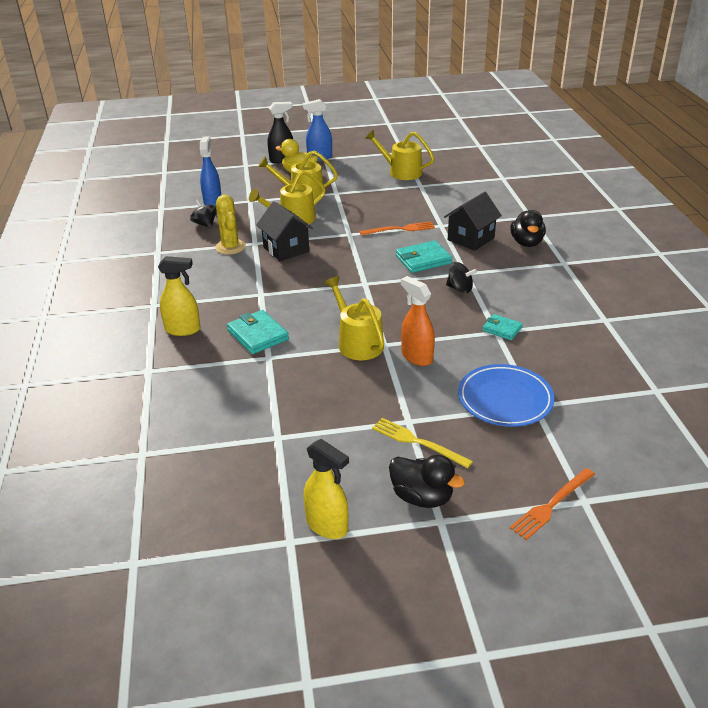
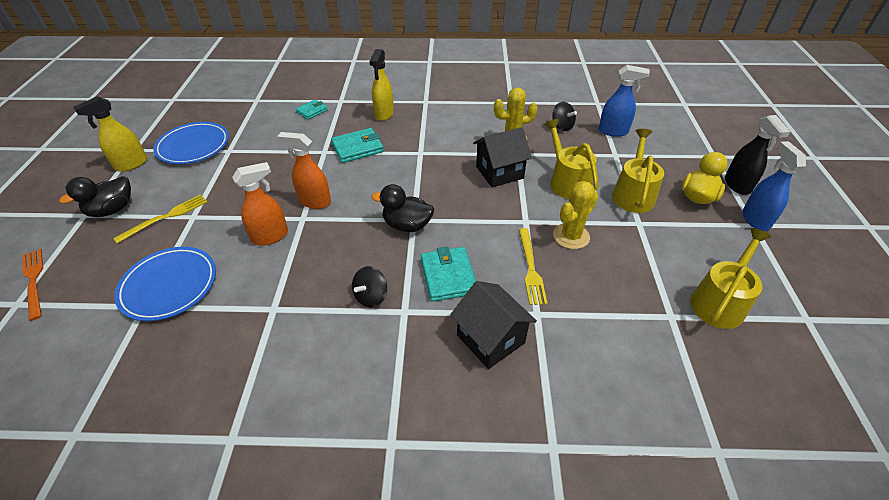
camera: 100 degrees right, 10 degrees up
(205, 224) = (562, 126): black spinning top -> black spinning top turned 75 degrees clockwise
(273, 476) = (193, 146): none -> blue plate
(357, 343) = (314, 202): yellow watering can -> orange spray bottle
(360, 216) = (571, 236): none -> yellow cactus
(400, 229) = (530, 268): orange fork -> yellow fork
(502, 329) = (275, 315): turquoise wallet -> turquoise wallet (312, 111)
(526, 243) = (464, 410): black duck -> black duck (407, 225)

